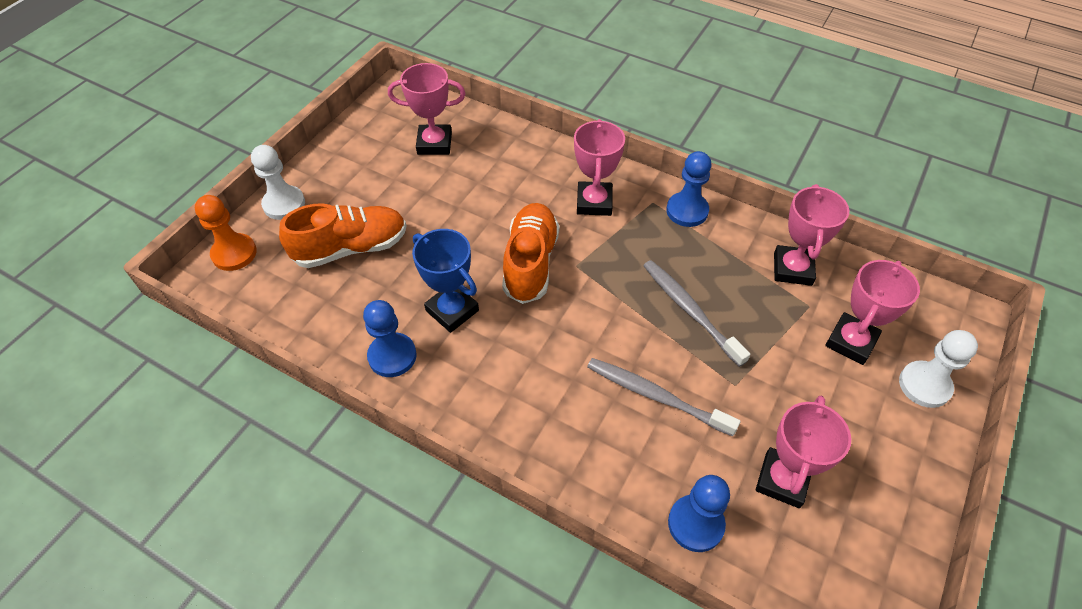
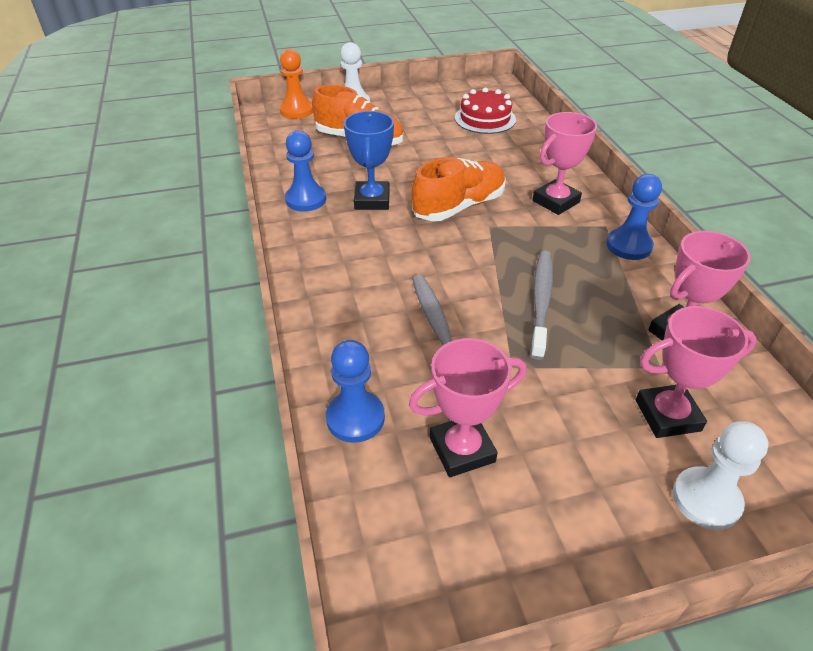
camera: 45 degrees right, 10 degrees down
(434, 143) = (485, 118): pink trophy -> red cake

